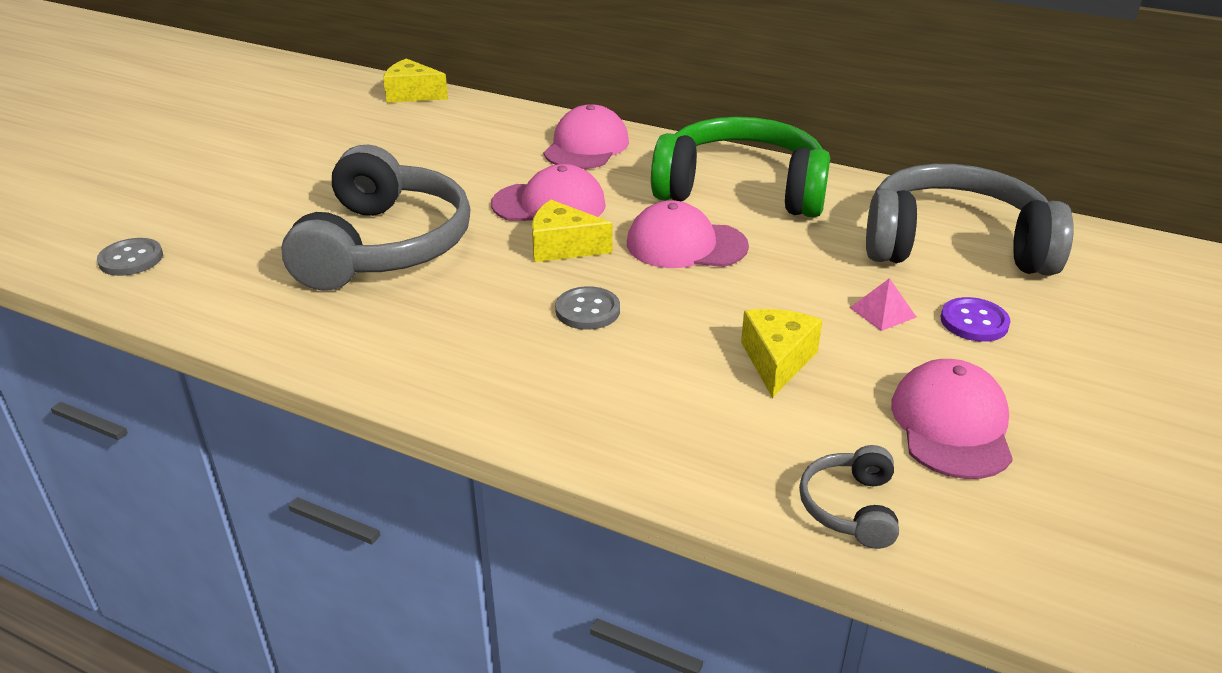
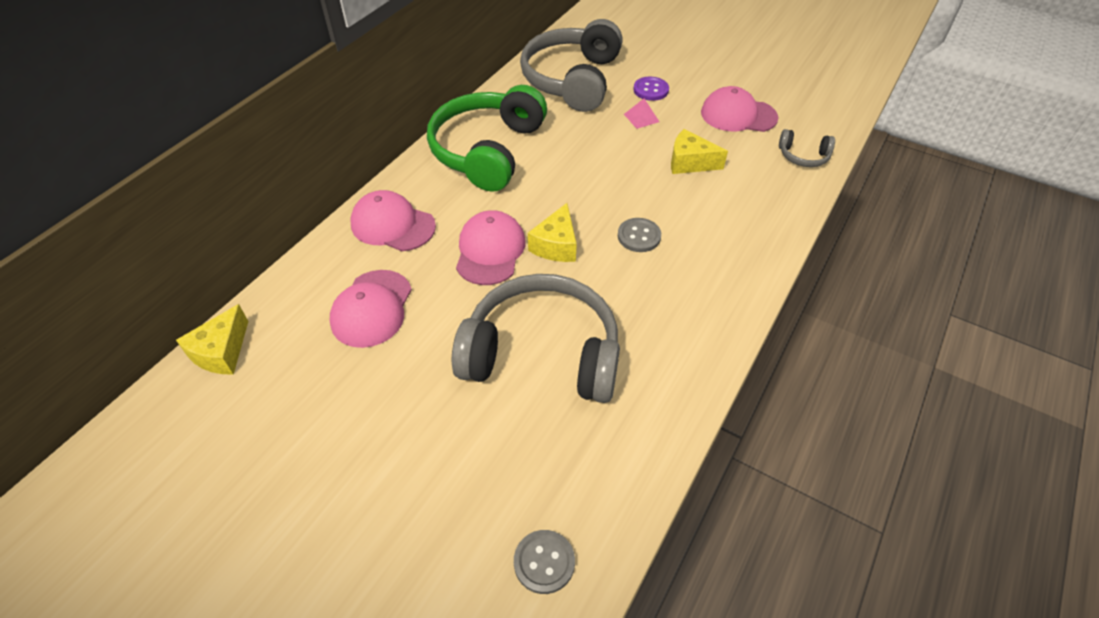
camera: 85 degrees left, 15 degrees up
(686, 245) = (560, 184): pink cap -> pink cap (372, 308)

